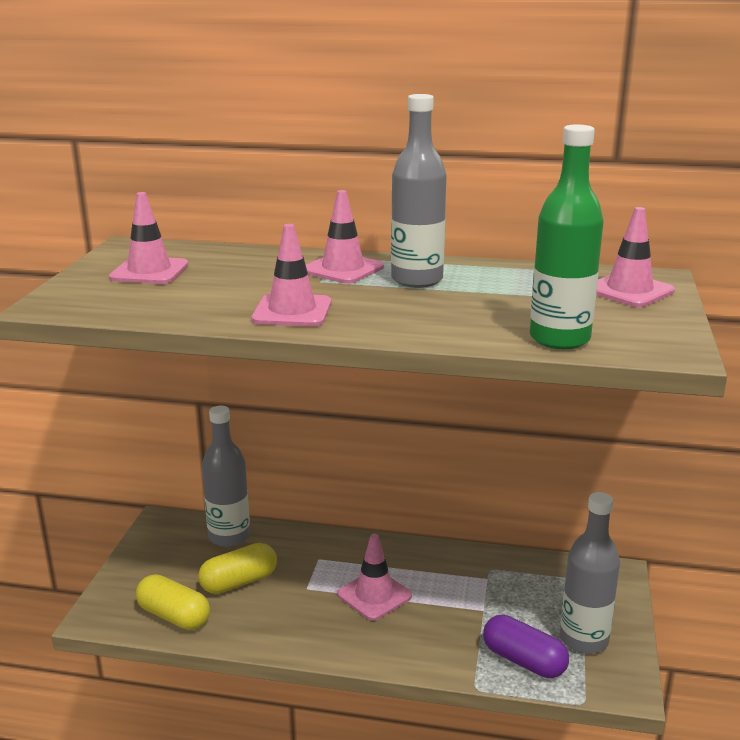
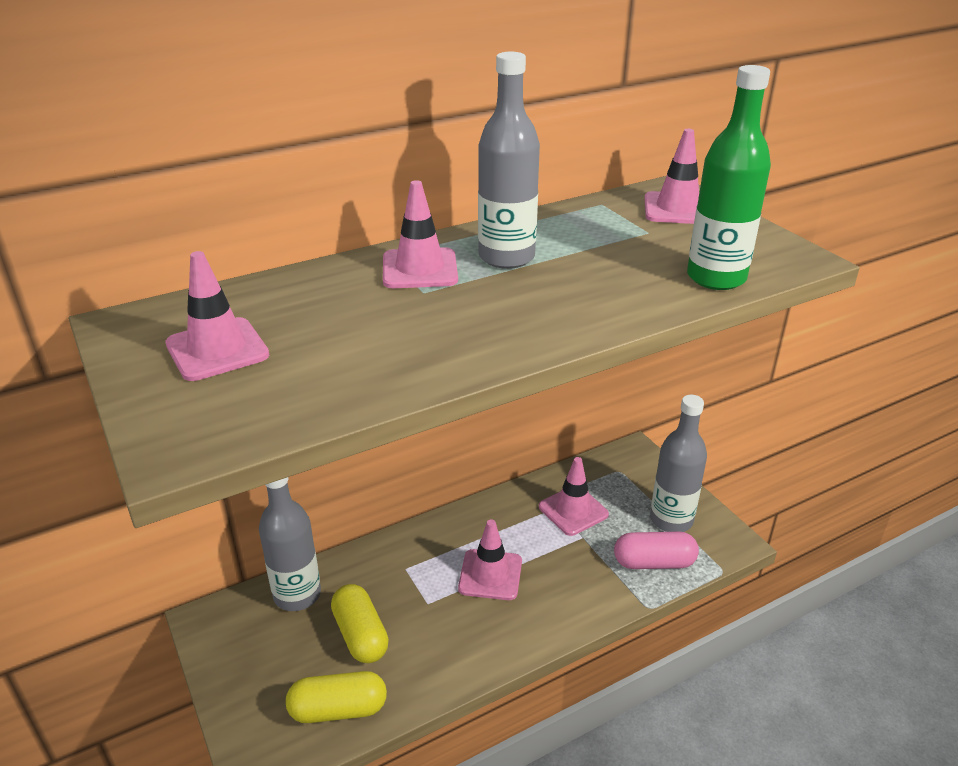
camera: 40 degrees left, 10 degrees up
(239, 582) = (360, 635): yellow capsule -> yellow capsule turned 45 degrees counterclockwise
(292, 311) = (463, 339): pink traffic cone -> pink traffic cone (573, 510)
(524, 661) = (654, 562): purple capsule -> pink capsule

